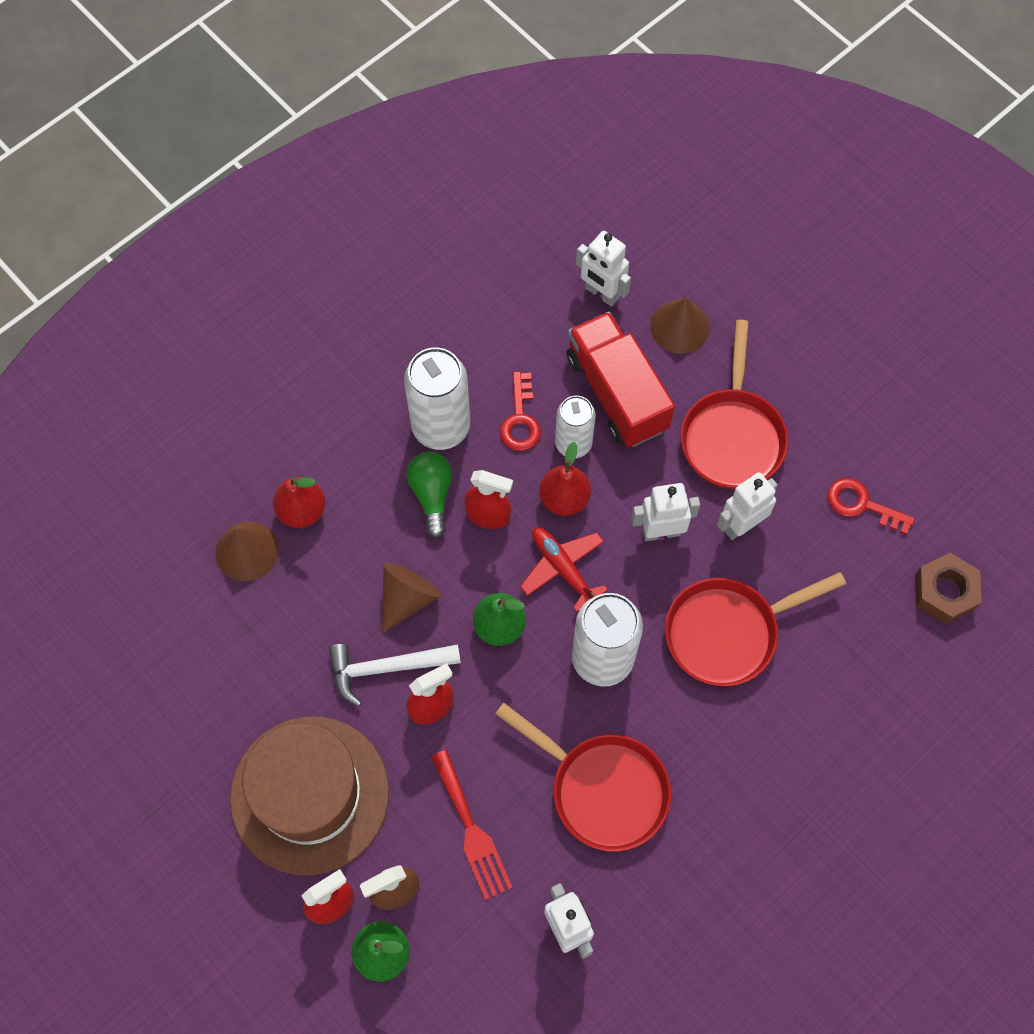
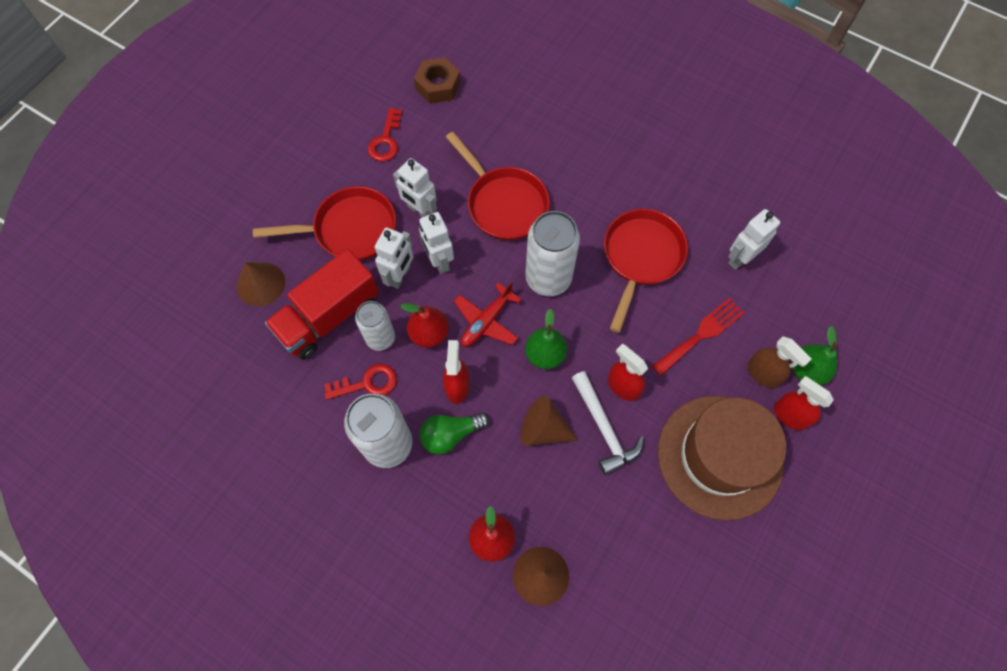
camera: 105 degrees left, 0 degrees up
(601, 293) = (238, 348): white robot -> white robot (400, 276)

